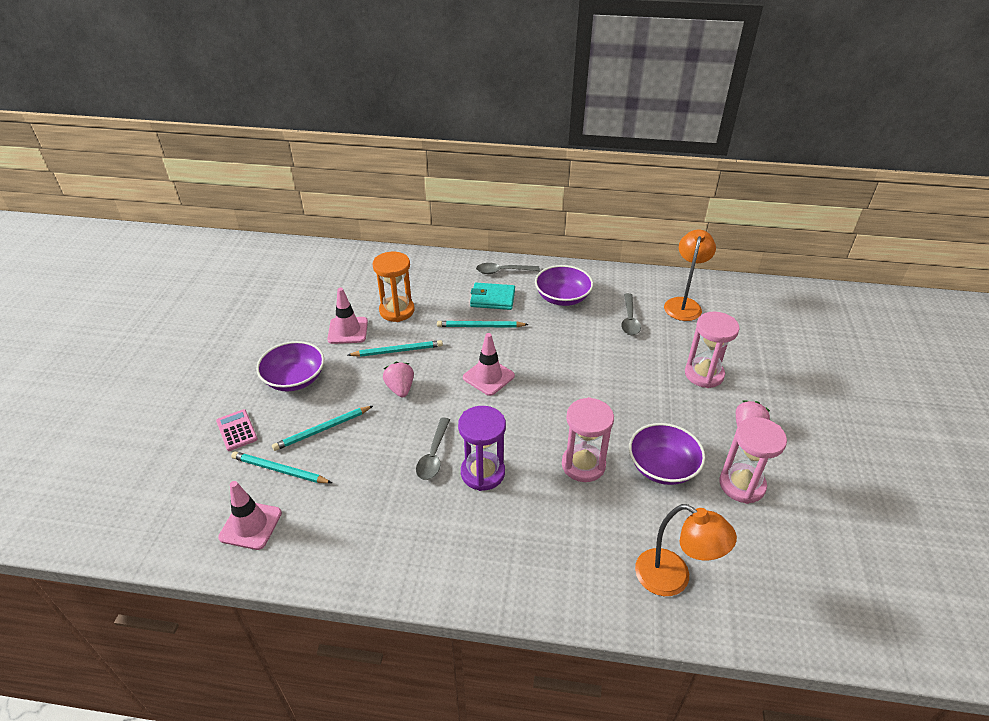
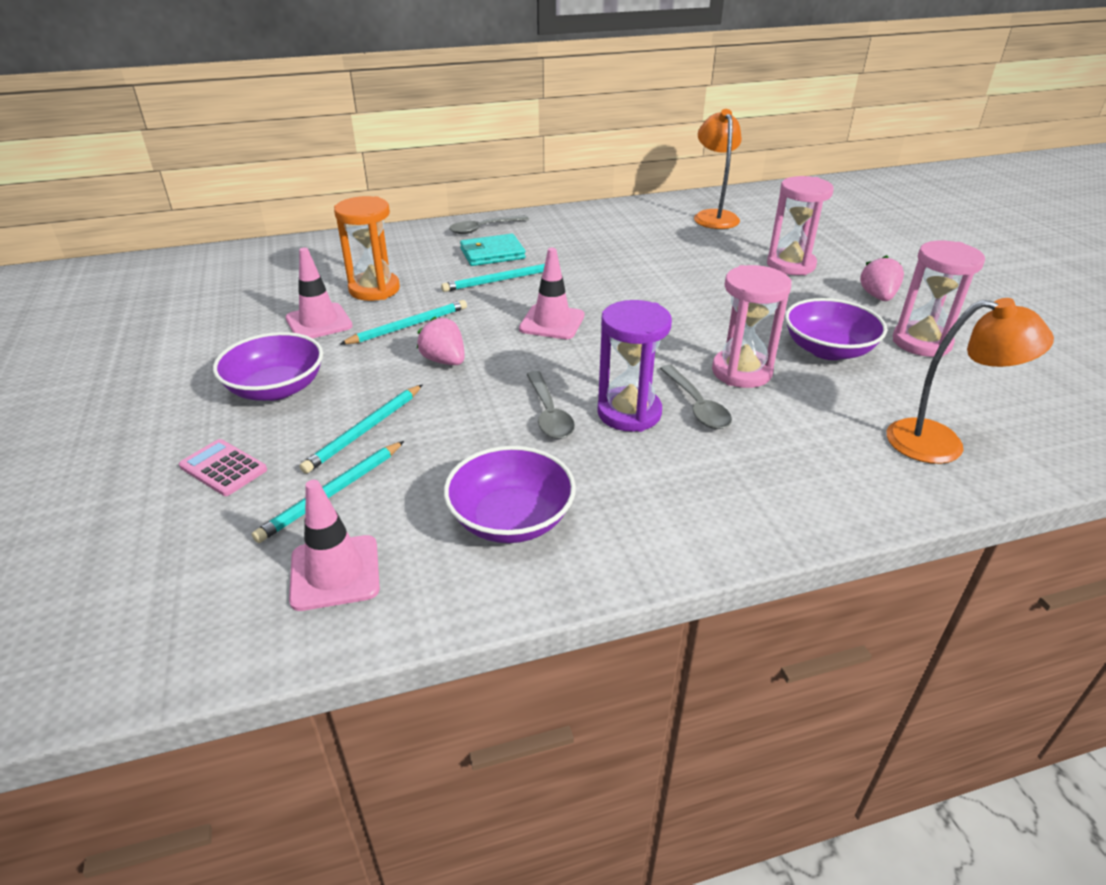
camera: 25 degrees left, 5 degrees down
(279, 470) = (332, 493): turquoise pencil -> turquoise pencil turned 45 degrees counterclockwise
(562, 297) = (576, 236): purple bowl -> purple bowl (511, 519)
(629, 320) = (669, 239): grey spoon -> grey spoon (696, 405)

